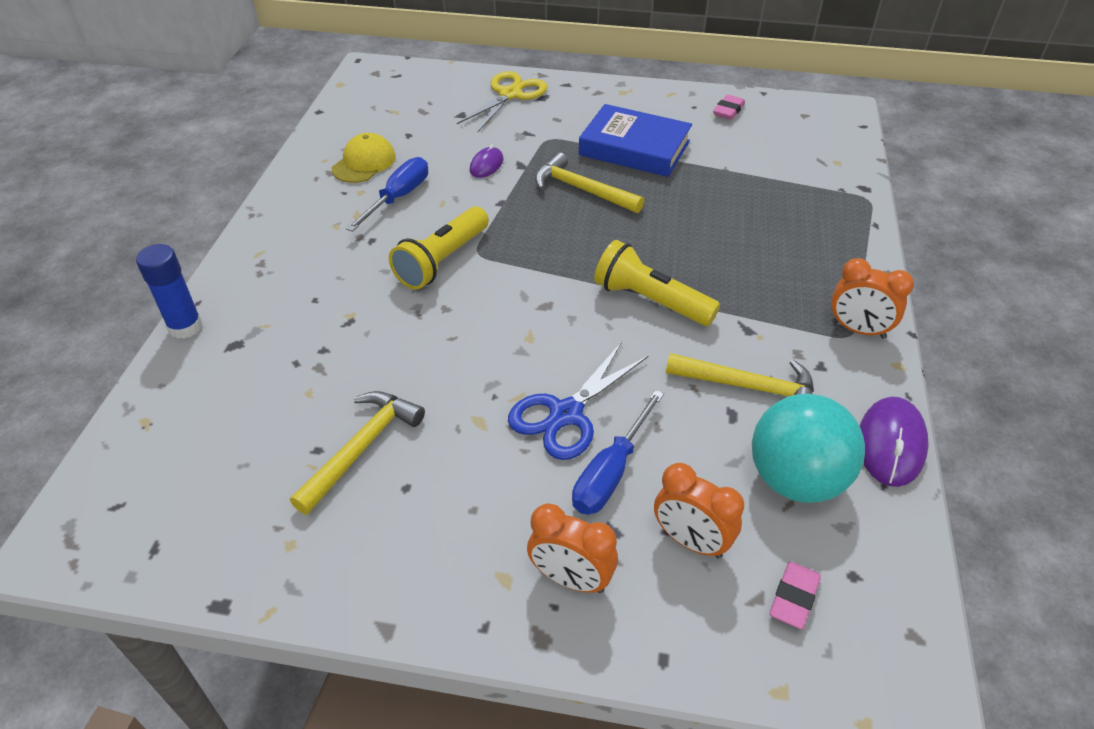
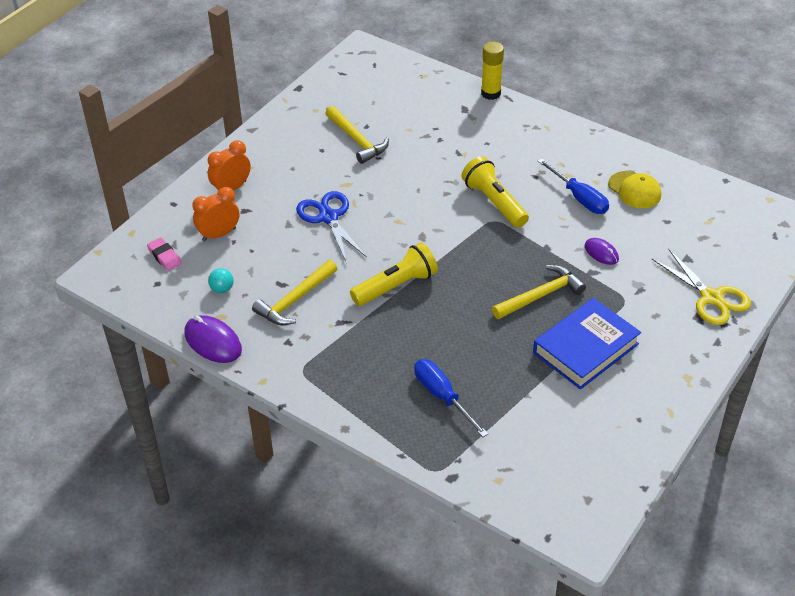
camera: 115 degrees right, 0 degrees up
(185, 327) = (491, 93): blue glue stick -> yellow glue stick
(611, 472) = (278, 221): blue screwdriver -> blue screwdriver (442, 396)
(728, 111) = (620, 441): pink eraser -> none
(795, 479) = (222, 289): turquoise ball -> turquoise ball, size x0.40
(858, 330) = (304, 378): orange clock -> none

